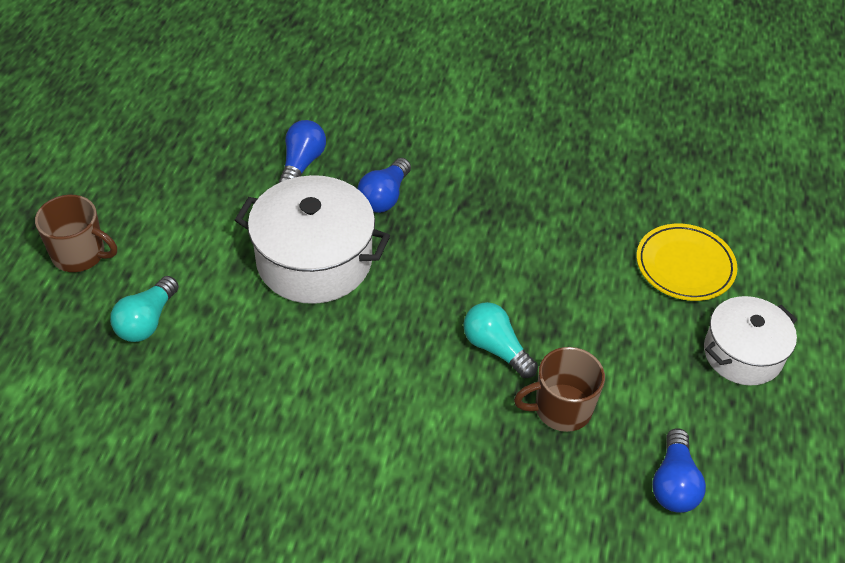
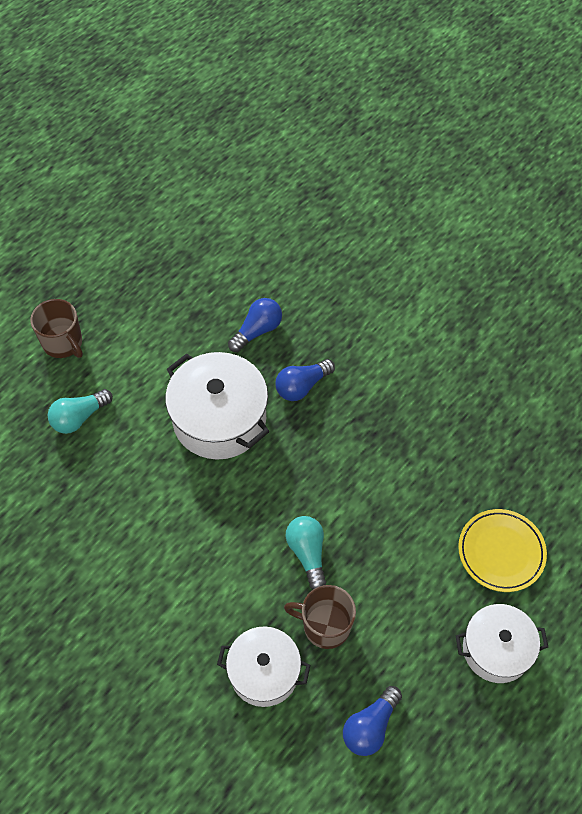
camera: 30 degrees right, 10 degrees up
(528, 484) = (264, 672): none -> white pot

